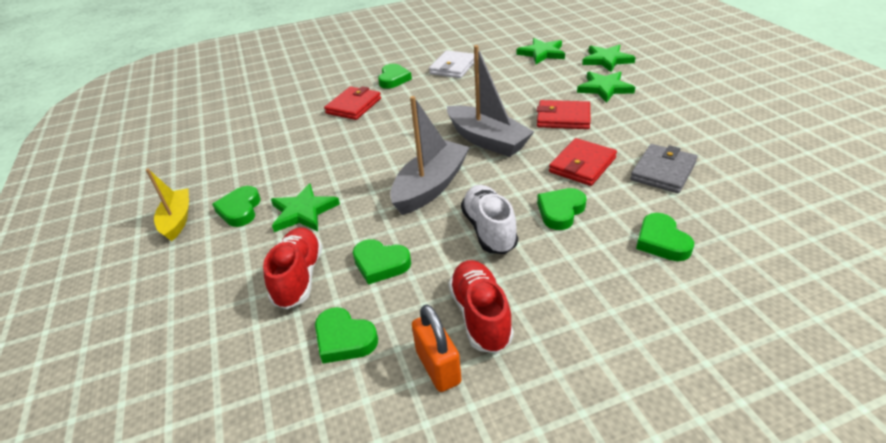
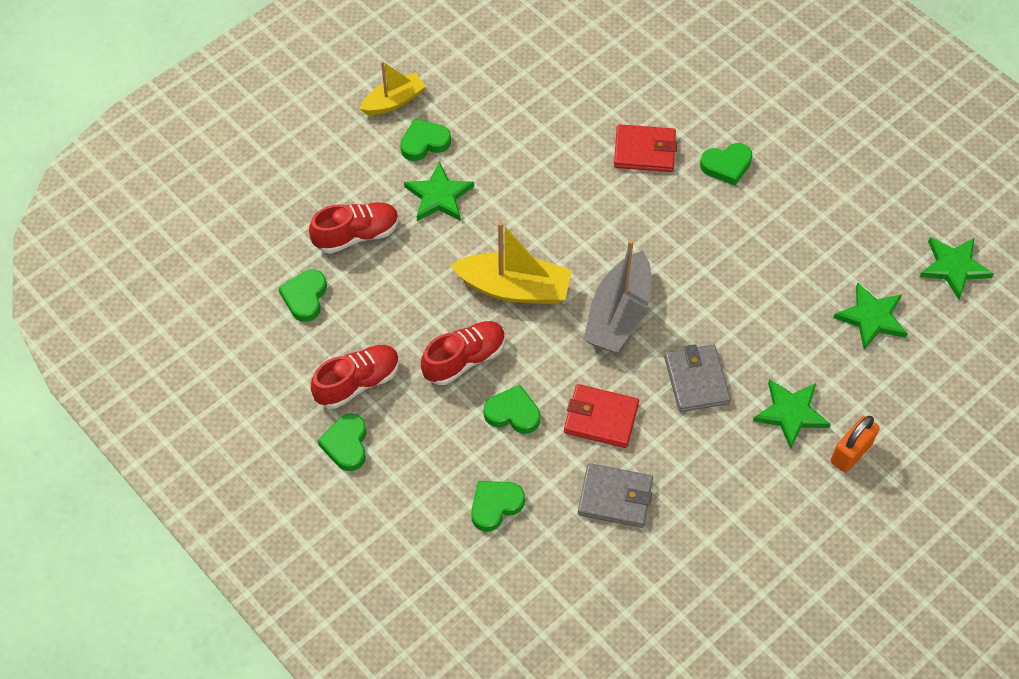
camera: 65 degrees right, 20 degrees up
(380, 264) = (392, 289): green heart -> green heart (346, 444)
(431, 186) = (514, 288): grey boat -> yellow boat
(438, 367) = (299, 369): orange padlock -> orange padlock (850, 453)
(453, 67) = (786, 222): white wallet -> none
(489, 230) = (464, 359): white shoe -> red shoe
(563, 118) = (696, 380): red wallet -> grey wallet
(607, 60) = (880, 403): green star -> green star (954, 267)

